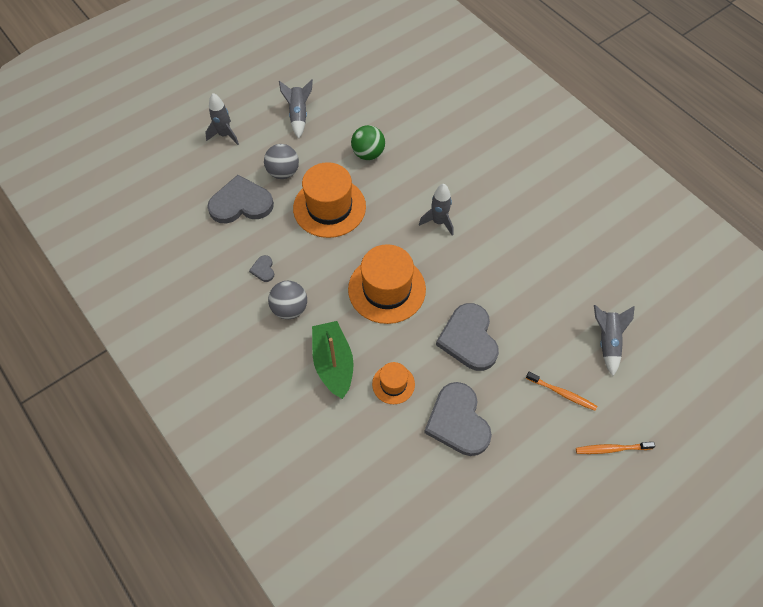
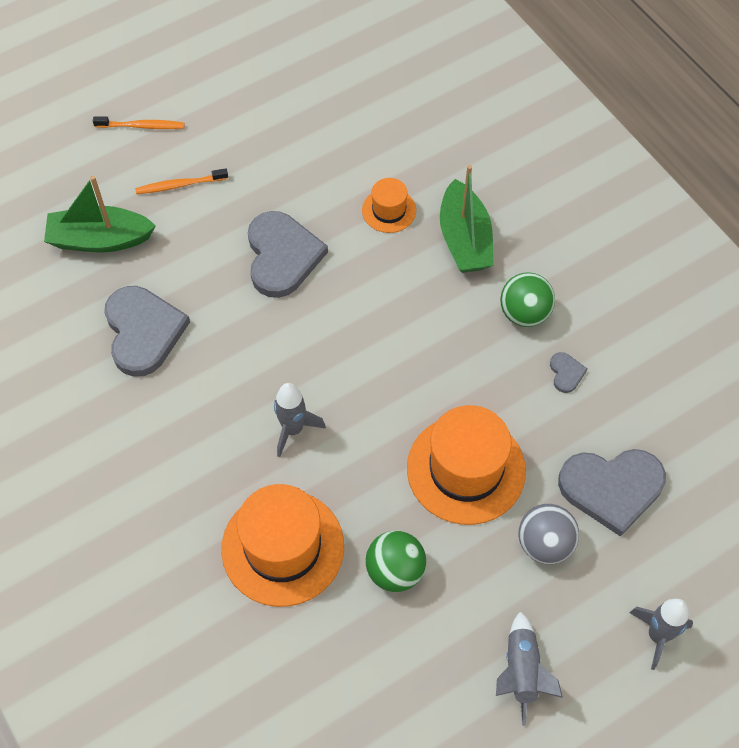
camera: 175 degrees left, 0 degrees up
(290, 309) = (524, 313): grey ball -> green ball
(387, 289) = (385, 330): orange hat -> orange hat (283, 547)
(458, 421) = (315, 165): grey heart -> grey heart (143, 332)
(562, 393) = (179, 185): orange toothbrush -> orange toothbrush turned 45 degrees counterclockwise
(607, 341) = (100, 239): grey rocket -> green boat

